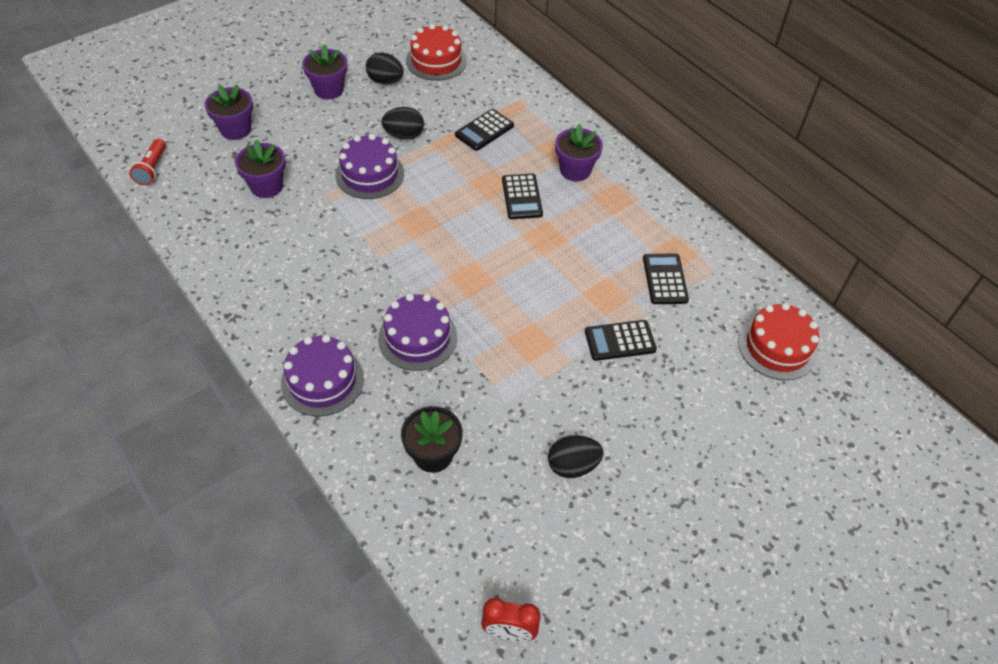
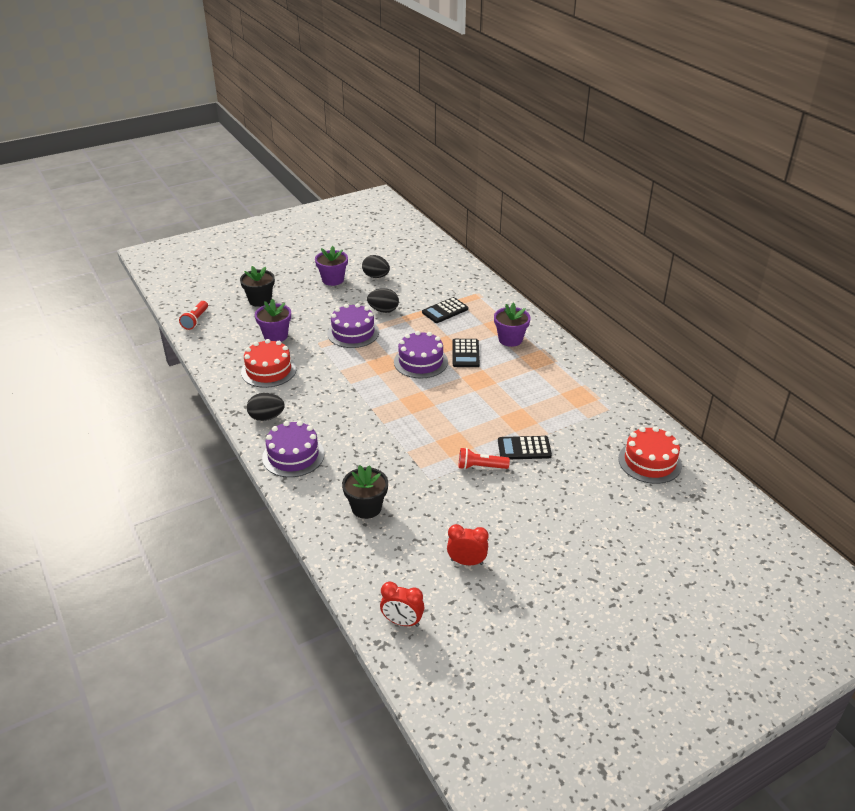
camera: 10 degrees right, 15 degrees down
(236, 129) = (260, 300): purple flower pot -> black flower pot
(418, 337) = (369, 435): purple cake -> purple cake (420, 362)
(436, 61) = (417, 266): red cake -> red cake (268, 370)
(569, 375) = (480, 467): none -> red flashlight
(572, 466) = (471, 523): black egg -> black egg (266, 417)
(576, 527) = (467, 562): none -> red clock
(665, 279) = (567, 412): black calculator -> none

